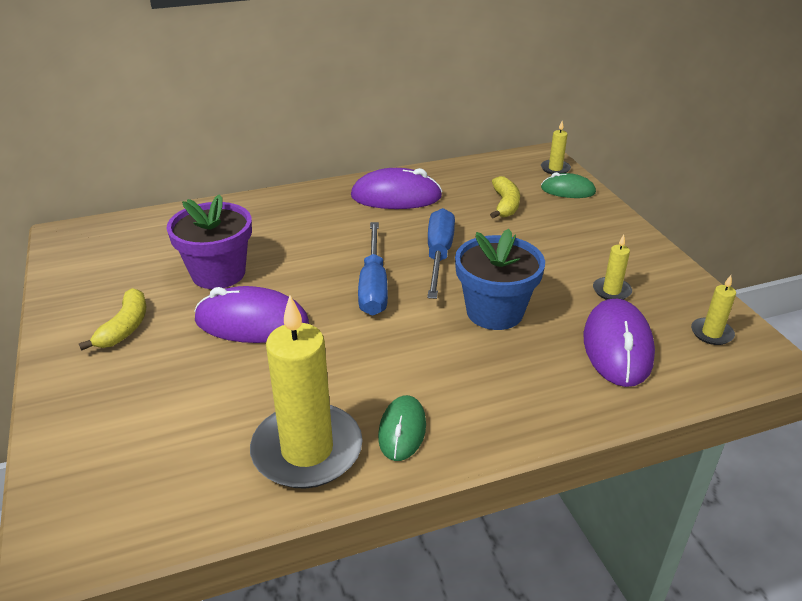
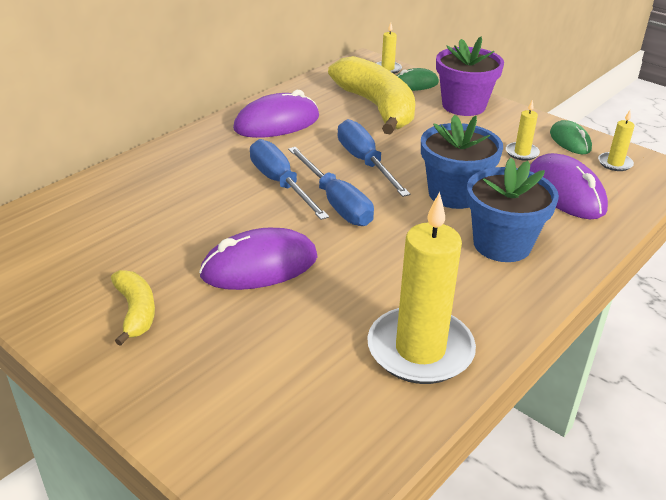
camera: 30 degrees left, 0 degrees up
(218, 273) = (179, 234): purple flower pot -> purple flower pot (463, 106)
(343, 253) = (280, 184): none -> blue screwdriver
(402, 431) = (478, 306): green mouse -> green mouse (570, 141)
(490, 378) = (502, 244): none -> blue flower pot
(505, 205) = (377, 107): yellow banana -> yellow banana, size x2.05

